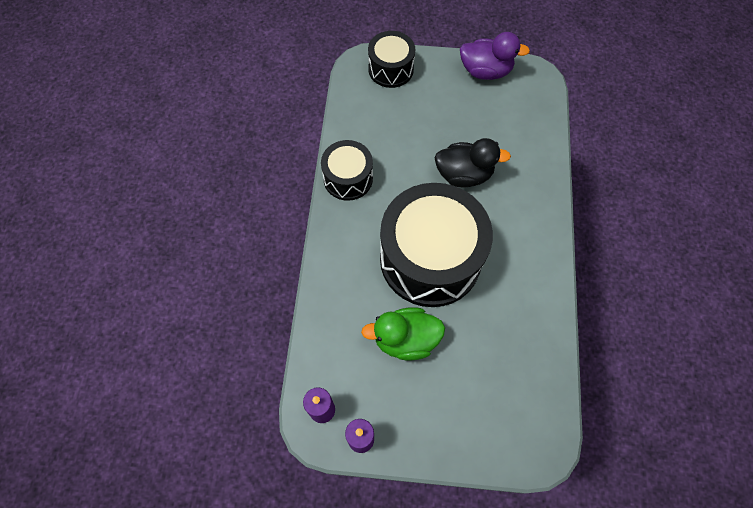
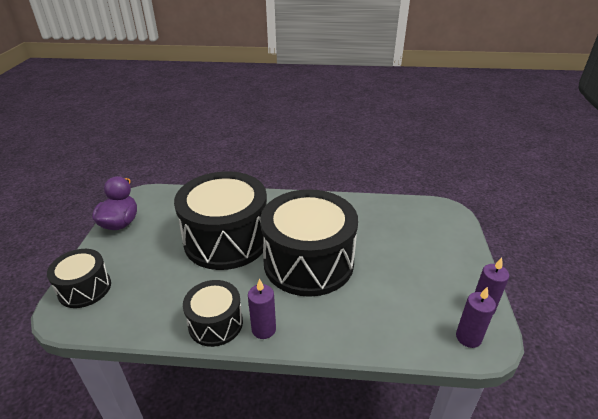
camera: 90 degrees left, 30 degrees down
(340, 218) = (263, 329): none -> purple candle
(405, 339) = (386, 278): green duck -> none
(464, 174) = (226, 239): black duck -> black drum

